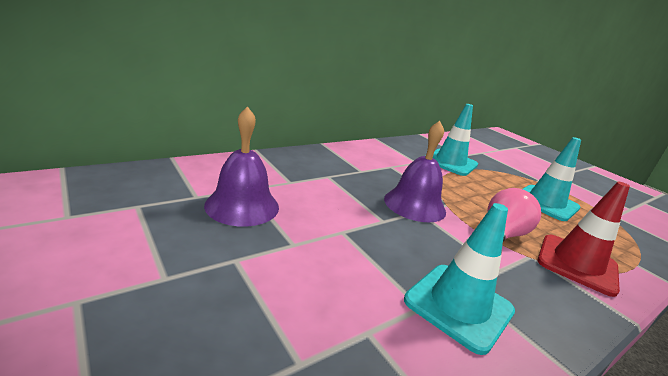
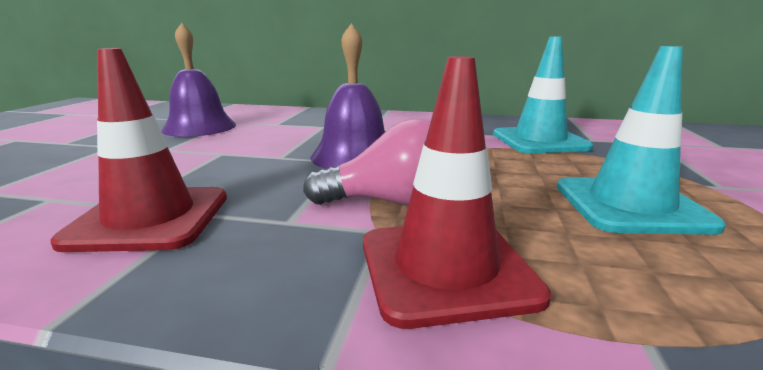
camera: 50 degrees right, 5 degrees down
(458, 305) = (150, 218): turquoise traffic cone -> red traffic cone

